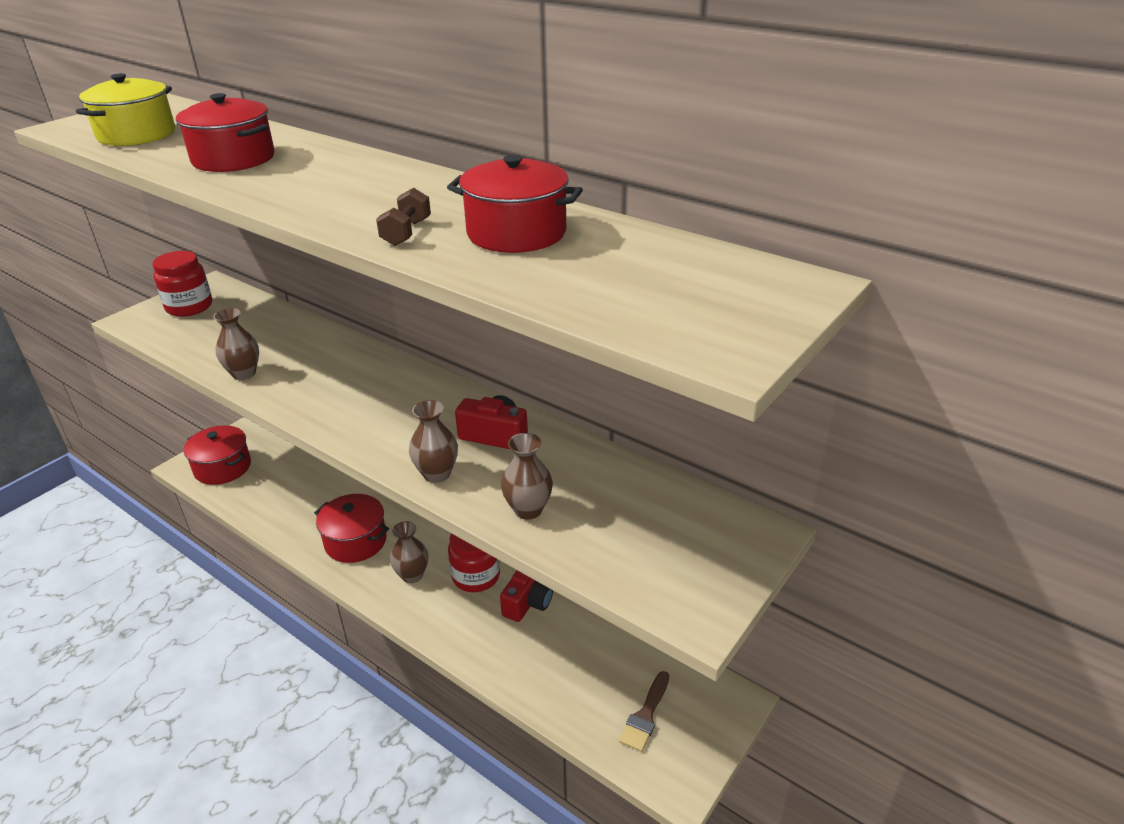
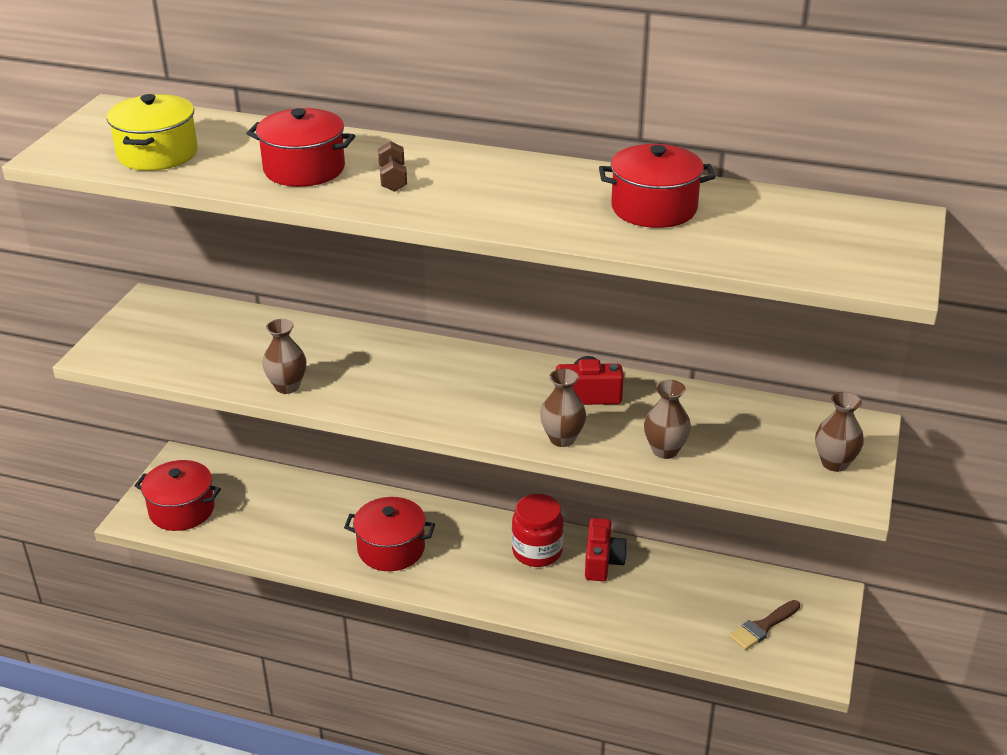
camera: 20 degrees left, 0 degrees up
(189, 307) = (152, 329): red jar -> none
(406, 233) = (563, 222): brown dumbbell -> brown dumbbell (393, 179)
(412, 575) = (473, 566): brown vase -> brown vase (834, 463)
(645, 715) = (763, 627): brown brush -> brown brush turned 45 degrees clockwise

